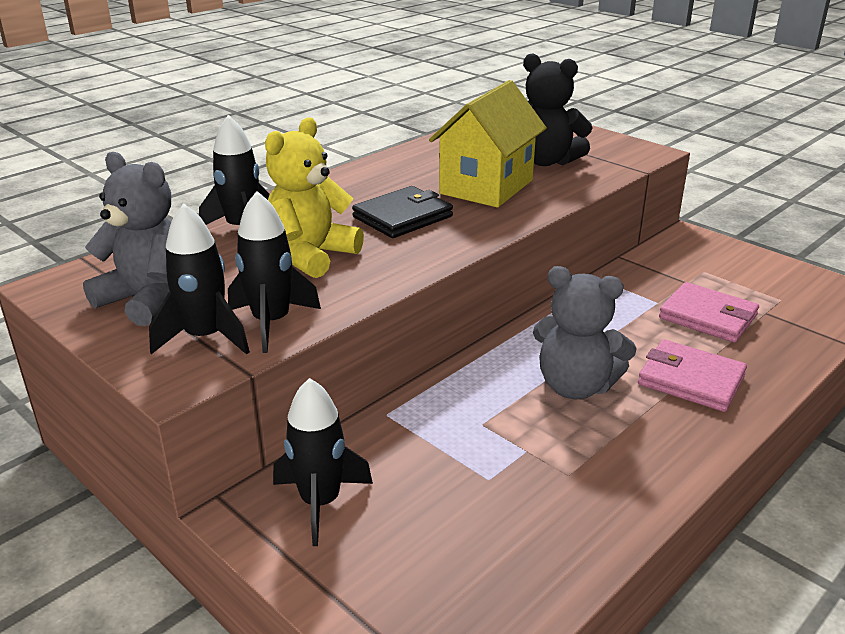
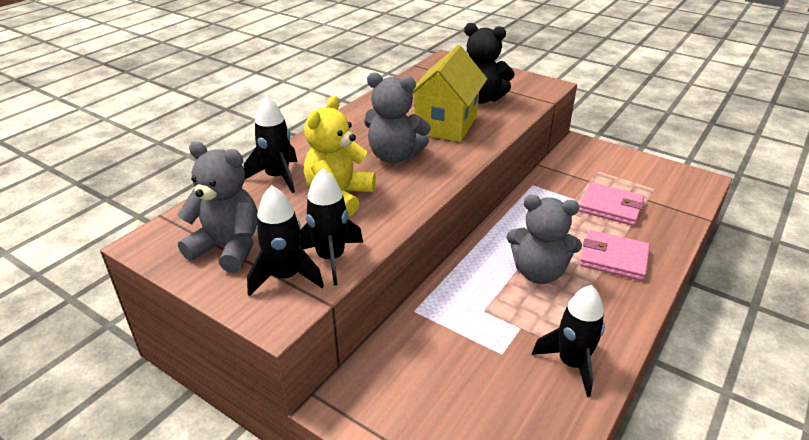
camera: 10 degrees left, 5 degrees up
(320, 502) = (389, 389): black rocket -> black rocket (572, 363)
(402, 217) = (394, 156): black wallet -> grey teddy bear

